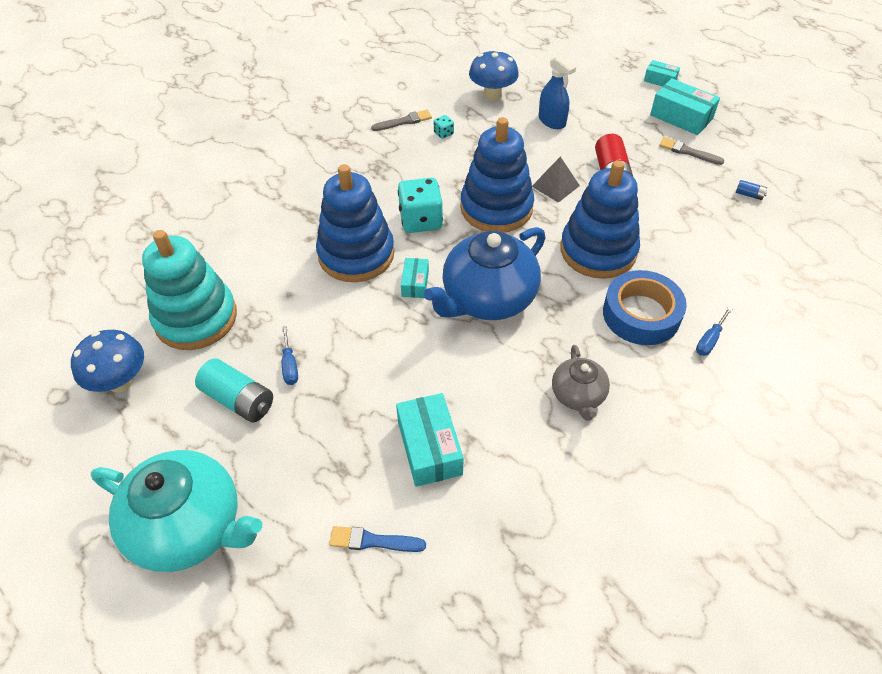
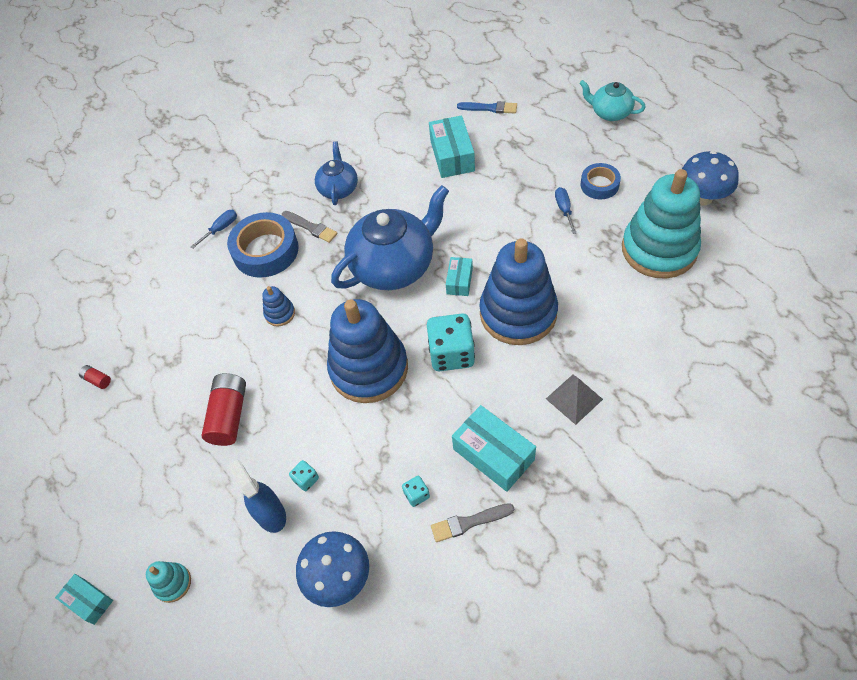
camera: 170 degrees left, 5 degrees up
(189, 526) = (610, 113): turquoise teapot -> turquoise teapot, size x0.53
(238, 400) = (599, 185): turquoise battery -> blue tape
(531, 139) = (306, 479): none -> turquoise dice
(555, 186) = (297, 399): grey pyramid -> grey pyramid (574, 399)
(578, 395) = (338, 189): grey teapot -> blue teapot
(598, 251) = (280, 313): blue stacking toy -> blue stacking toy, size x0.41
(606, 89) = (173, 583): none -> turquoise stacking toy
(681, 117) = (102, 514): turquoise box -> turquoise box (493, 454)
(688, 152) = (126, 448): grey brush -> grey brush (310, 227)
(749, 195) = (97, 380): blue battery -> red battery

